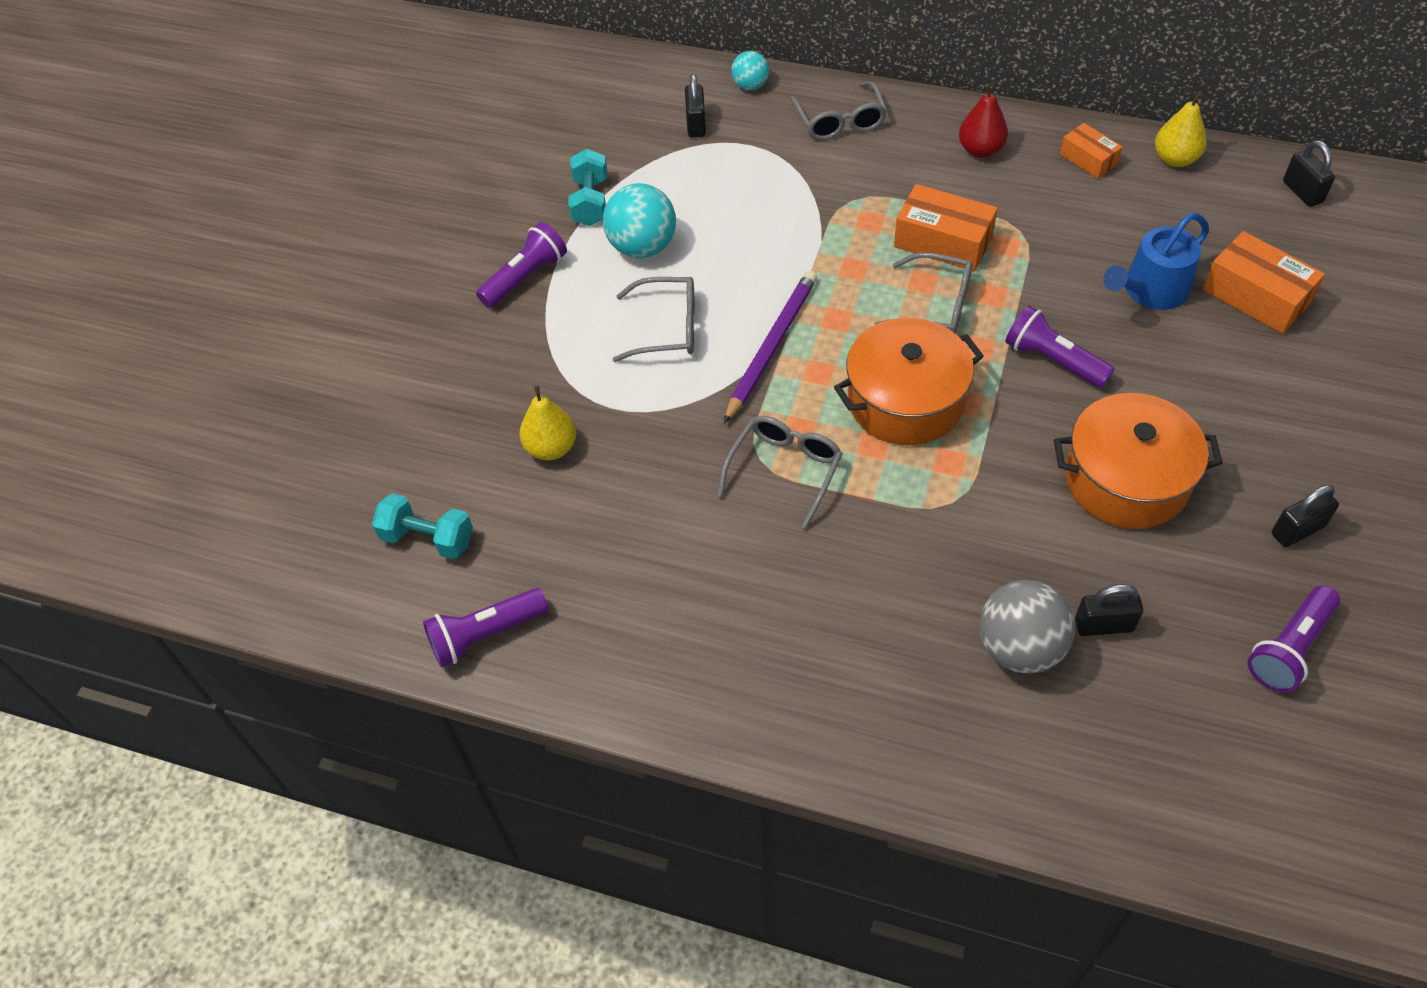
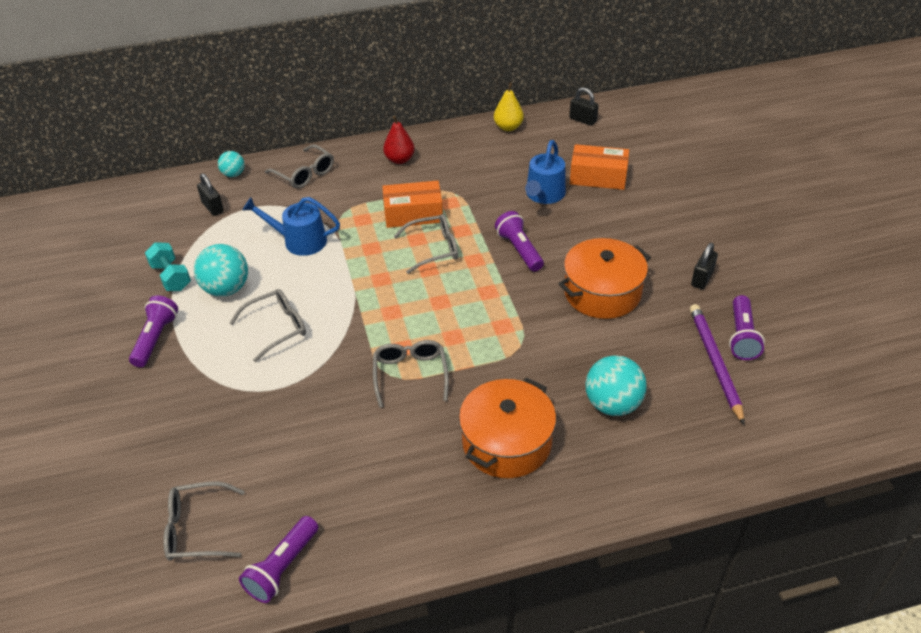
camera: 35 degrees left, 10 degrees down
(428, 539) = (197, 529): turquoise dumbbell -> grey glasses
(551, 448) = (247, 431): yellow pear -> none
(771, 218) = (300, 241): none -> blue watering can
(771, 347) = (352, 310): purple pencil -> purple pencil (715, 363)
(905, 401) = (453, 305): orange pot -> orange pot (507, 442)
(1019, 648) = (613, 404): grey ball -> turquoise ball
(1053, 360) = (519, 250): purple flashlight -> purple flashlight turned 60 degrees clockwise
(1088, 159) = (463, 143): orange box -> none
(1103, 625) = (646, 370): black padlock -> none

